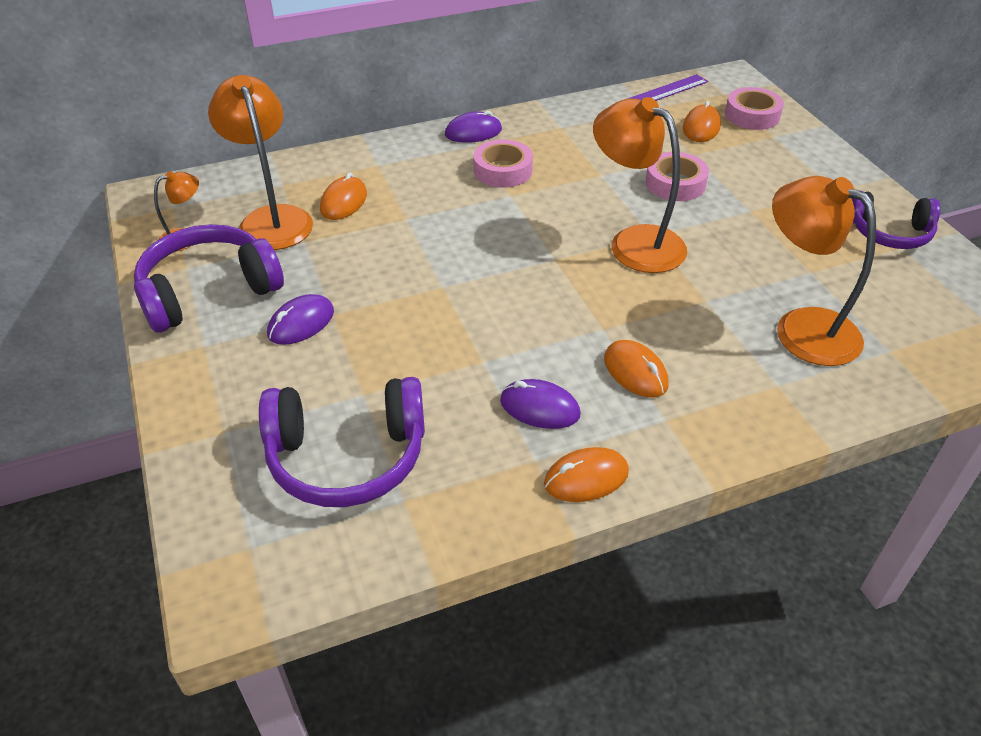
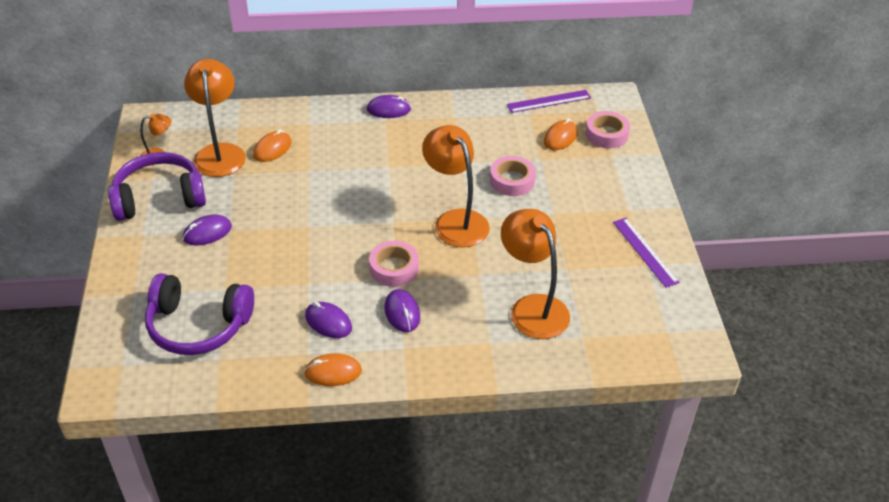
camera: 15 degrees right, 0 degrees up
(503, 170) = (393, 145): pink tape -> pink tape (394, 268)
(635, 372) = (402, 313): orange mouse -> purple mouse
(889, 233) = (645, 252): purple headphones -> purple ruler

